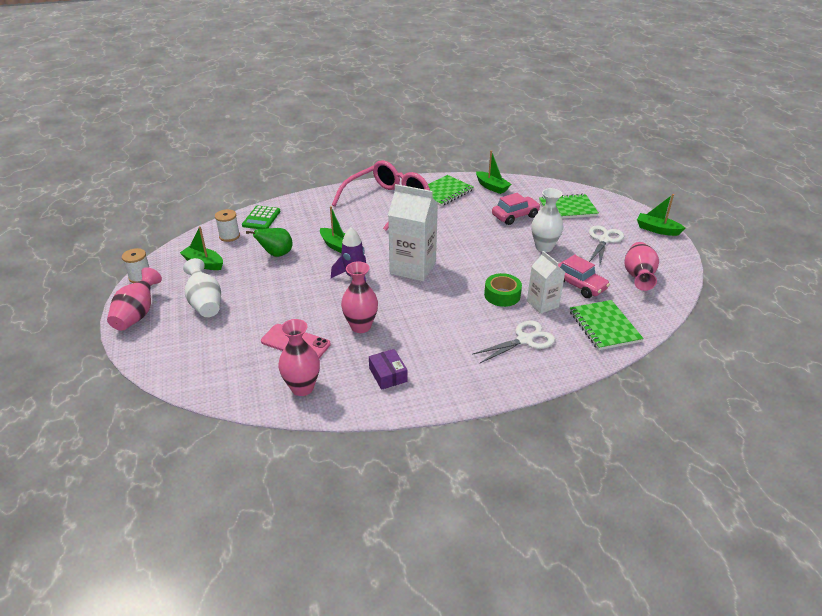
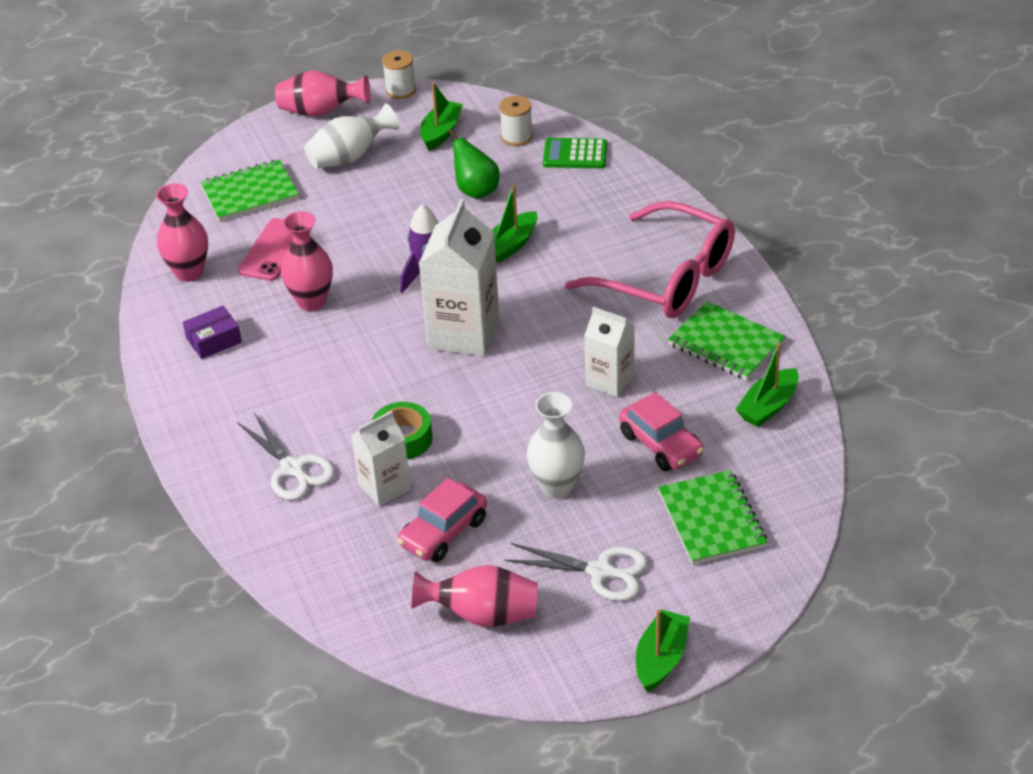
camera: 85 degrees right, 5 degrees up
(465, 225) = (610, 380): none -> white carton
(604, 326) = (332, 561): green notebook -> green notebook (250, 193)

